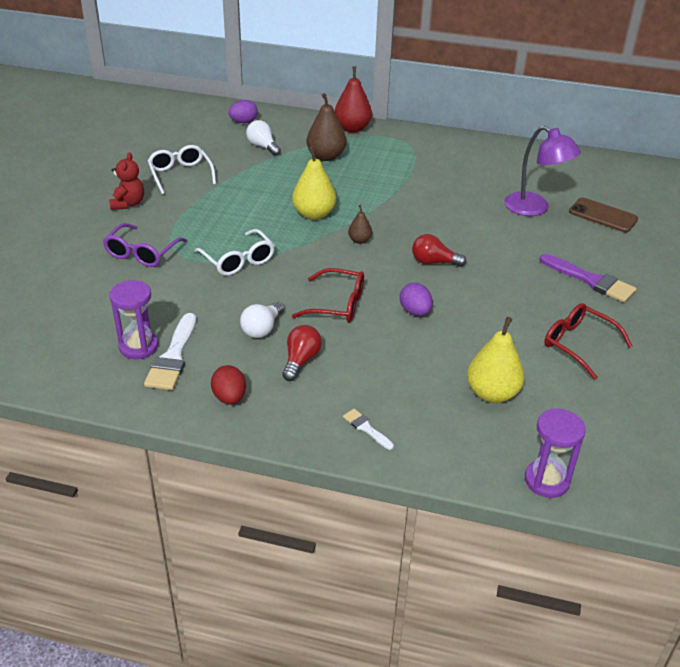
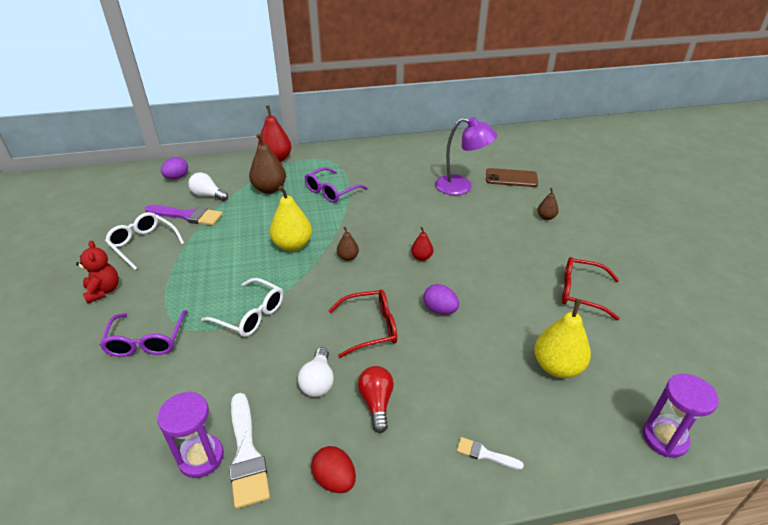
camera: 25 degrees left, 0 degrees up
(387, 175) = (331, 191): none -> purple glasses
(433, 262) = (421, 257): red light bulb -> red pear
(591, 280) = (545, 233): purple brush -> purple brush (187, 216)
(607, 265) = (546, 217): none -> brown pear

